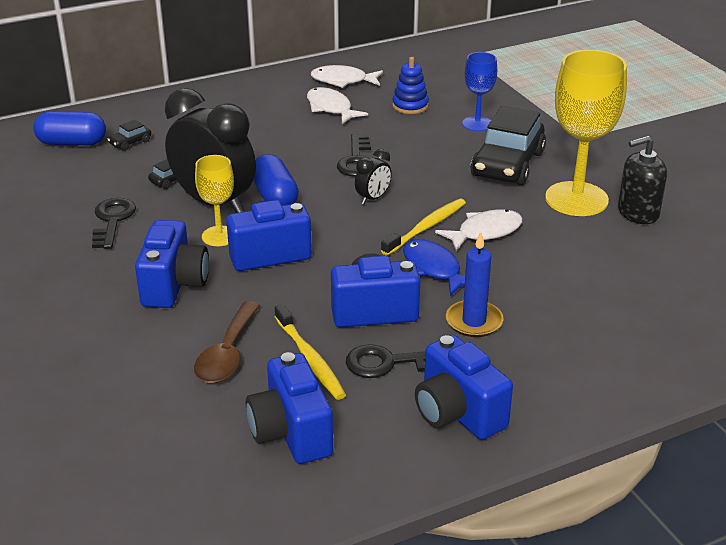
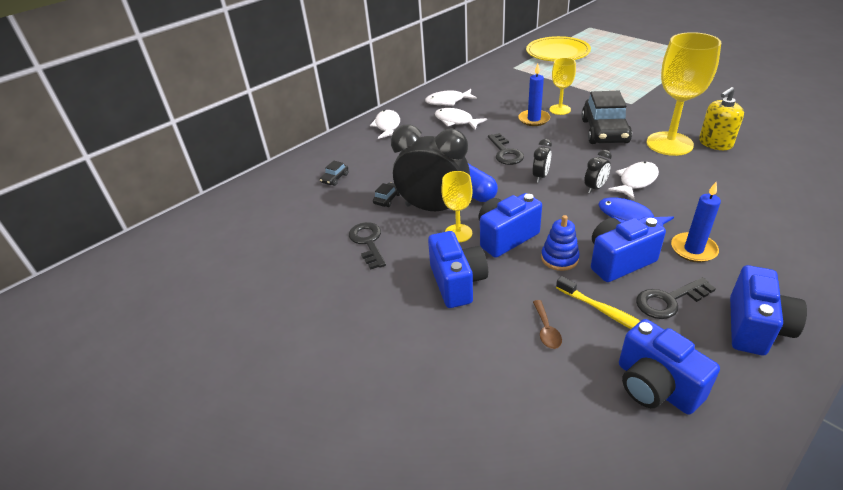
camera: 15 degrees left, 5 degrees up
(72, 143) = (291, 189): blue capsule -> none
(227, 354) = (546, 330): brown spoon -> brown spoon, size x0.58
(241, 95) = (387, 126): none -> white fish
(410, 106) = (506, 108): blue stacking toy -> blue stacking toy (559, 258)
(426, 227) = (595, 188): yellow toothbrush -> black clock
(431, 128) = (534, 119): none -> blue candle
(457, 413) = (755, 327): blue camera -> blue camera turned 105 degrees counterclockwise
(477, 124) = (560, 109): blue goblet -> yellow goblet
(551, 47) = (557, 52): none -> yellow plate
(638, 213) = (715, 143): black soap dispenser -> yellow soap dispenser

